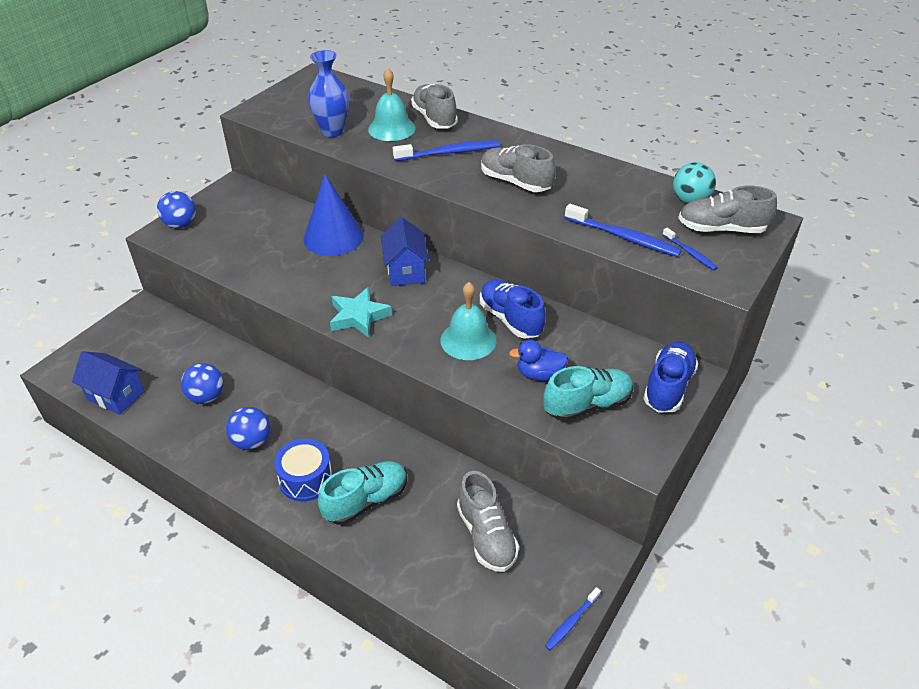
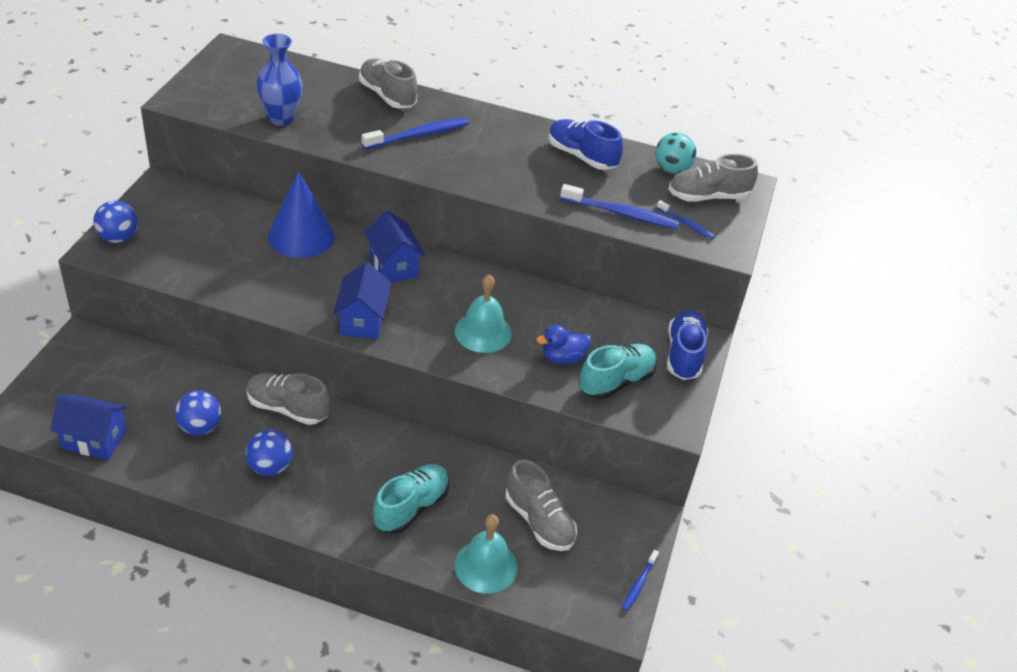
camera: 20 degrees left, 0 degrees up
(306, 479) = (342, 496): blue drum -> none
(358, 316) = (362, 320): turquoise star -> blue house
(391, 128) = (345, 111): turquoise bell -> turquoise bell (486, 566)
(510, 319) = (517, 306): blue shoe -> blue shoe (581, 156)
(515, 182) = (498, 163): grey shoe -> grey shoe (287, 408)

